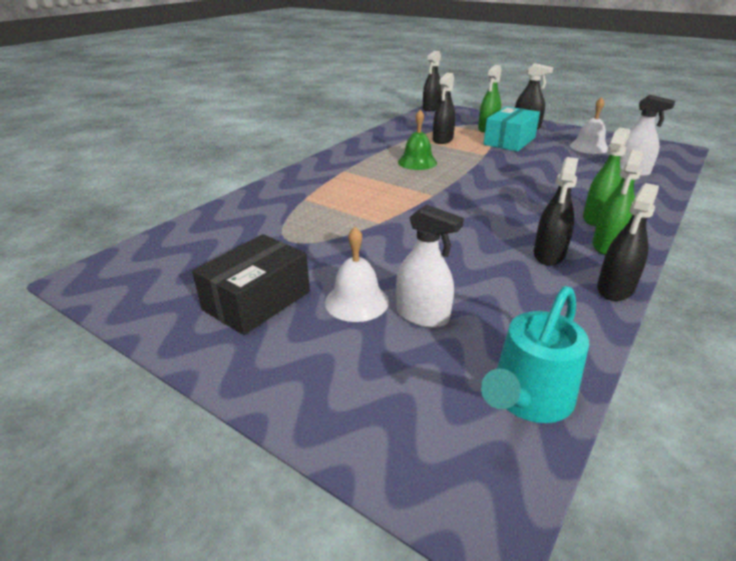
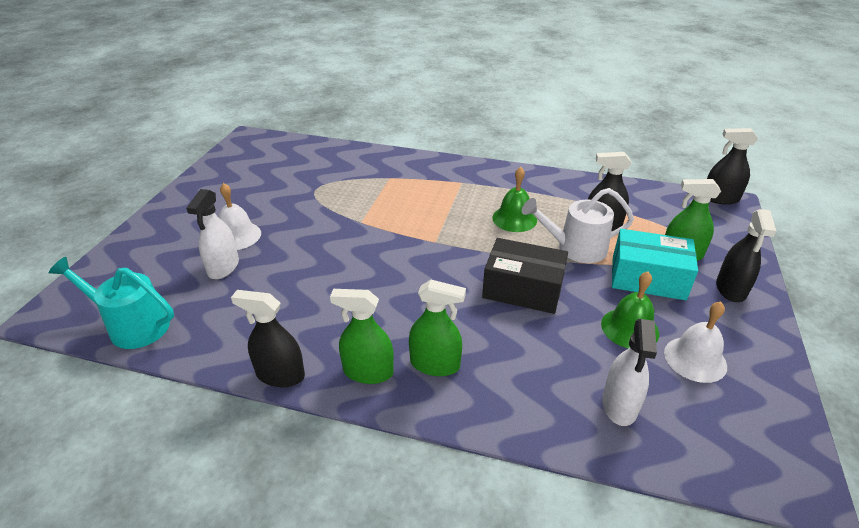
camera: 70 degrees right, 5 degrees up
(257, 300) = (233, 198): black box -> black box (523, 289)
(468, 152) = (575, 248): none -> white watering can
(549, 255) = (334, 328): black spray bottle -> none
(560, 155) = (630, 328): none -> green bell

